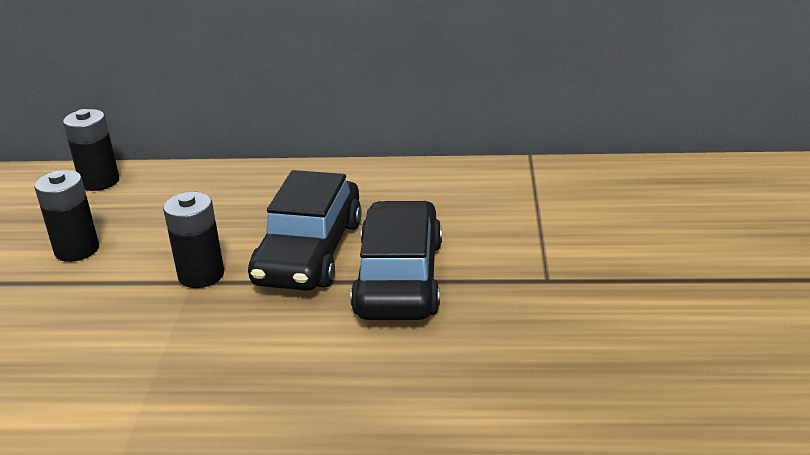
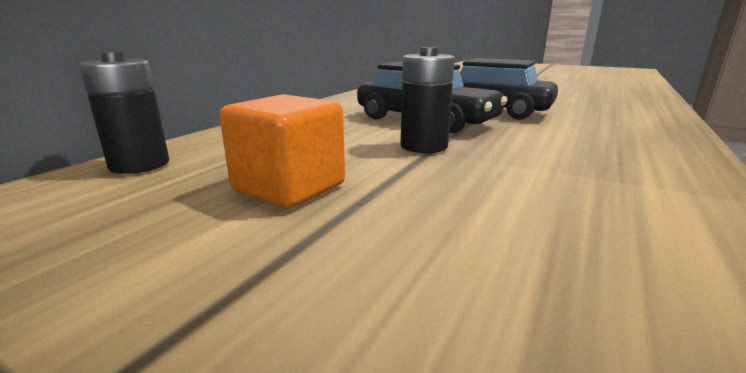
camera: 65 degrees left, 10 degrees down
(77, 250) = (289, 188): black battery -> orange cube

